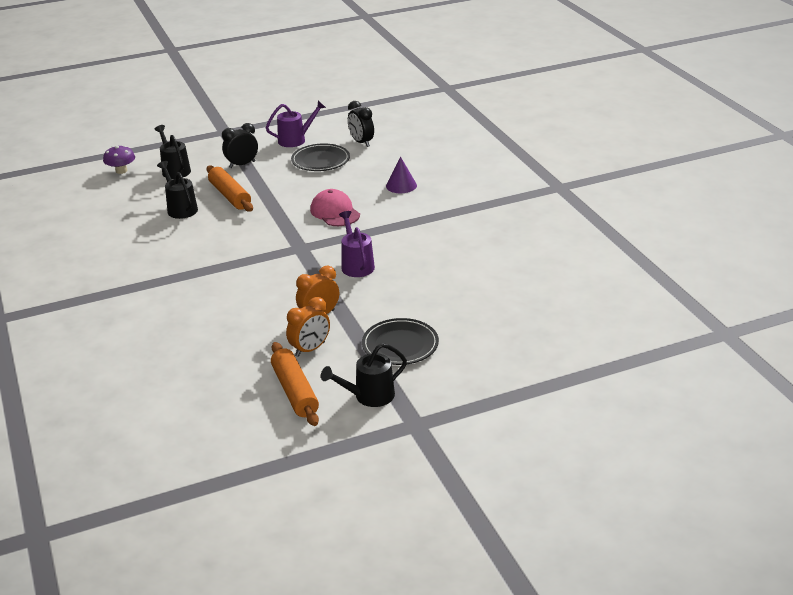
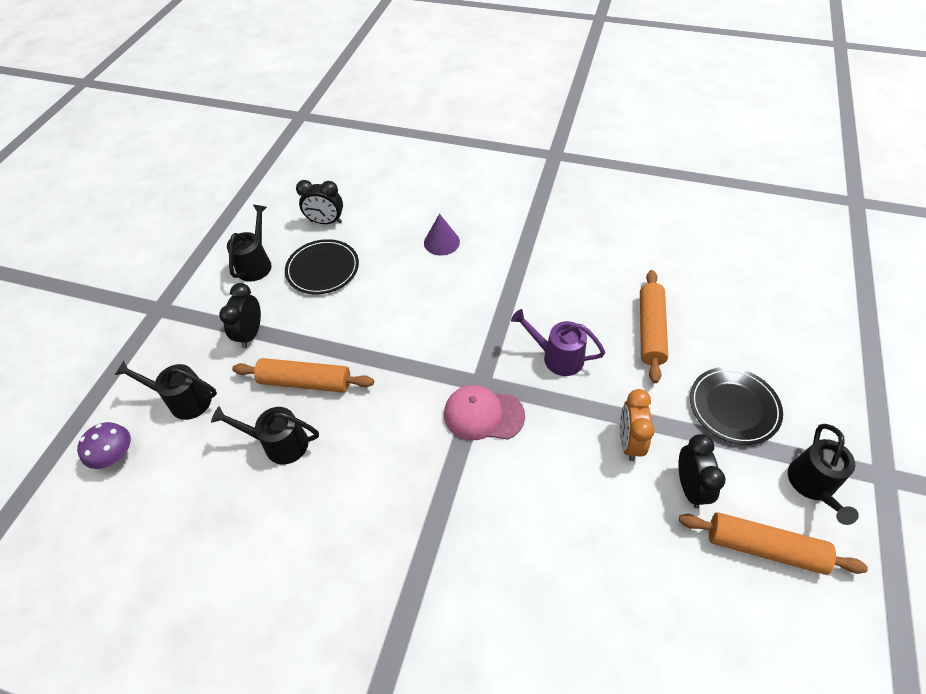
camera: 50 degrees left, 20 degrees up
(296, 140) = (256, 263): purple watering can -> black watering can
(310, 349) = (690, 487): orange clock -> black clock
(335, 212) = (438, 316): pink cap -> pink cap (483, 414)
(428, 289) = (650, 330): none -> orange rolling pin

